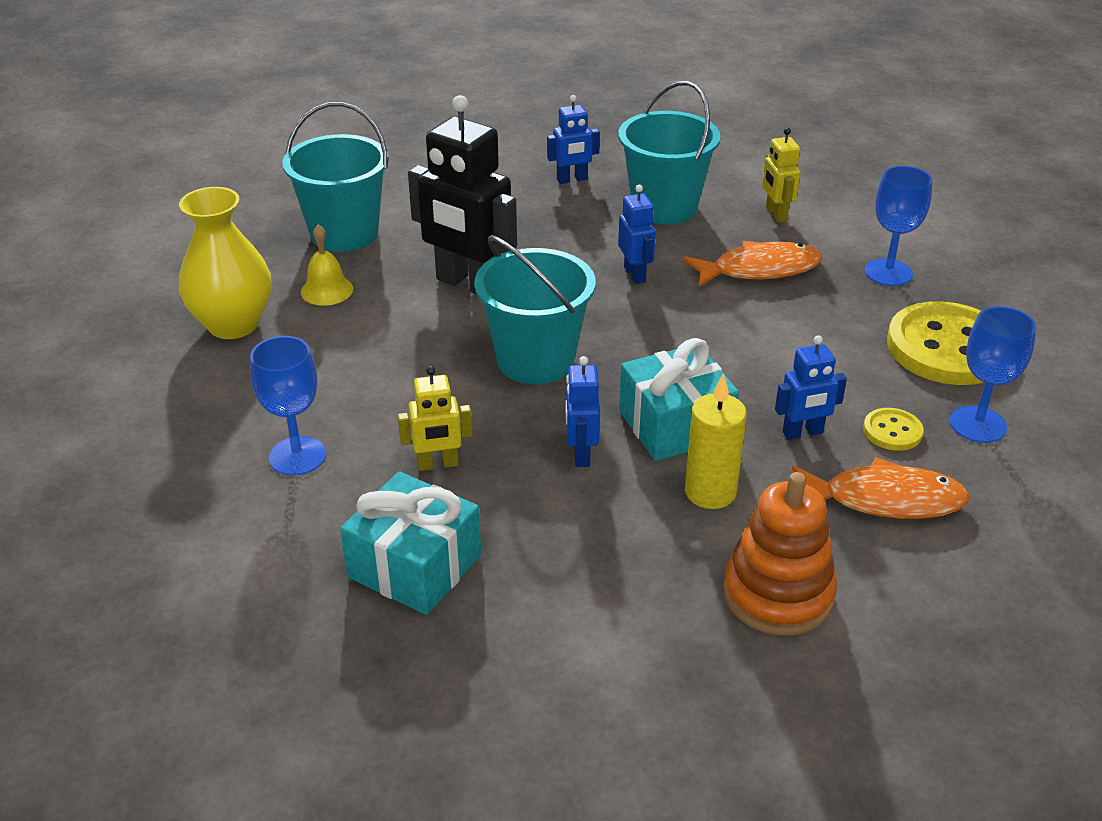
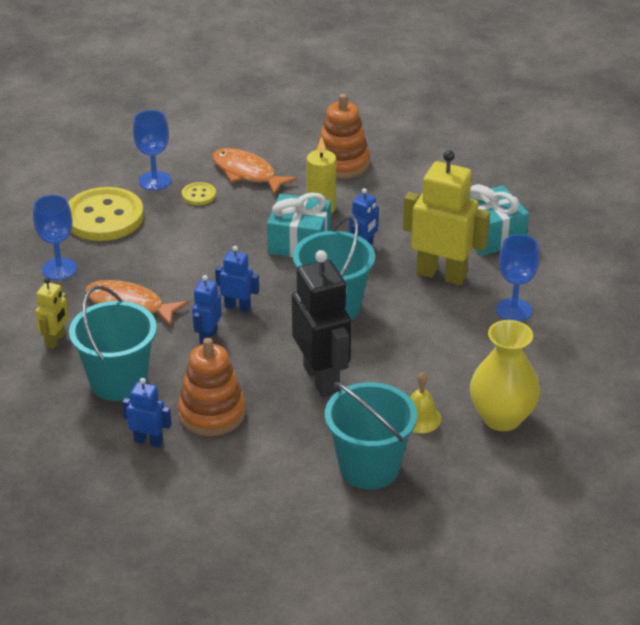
camera: 145 degrees left, 0 degrees up
(438, 464) = (441, 274): yellow robot -> yellow robot, size x1.98
(543, 217) = (212, 413): none -> orange stacking toy
(802, 433) = (242, 212): blue robot -> blue robot (237, 307)

